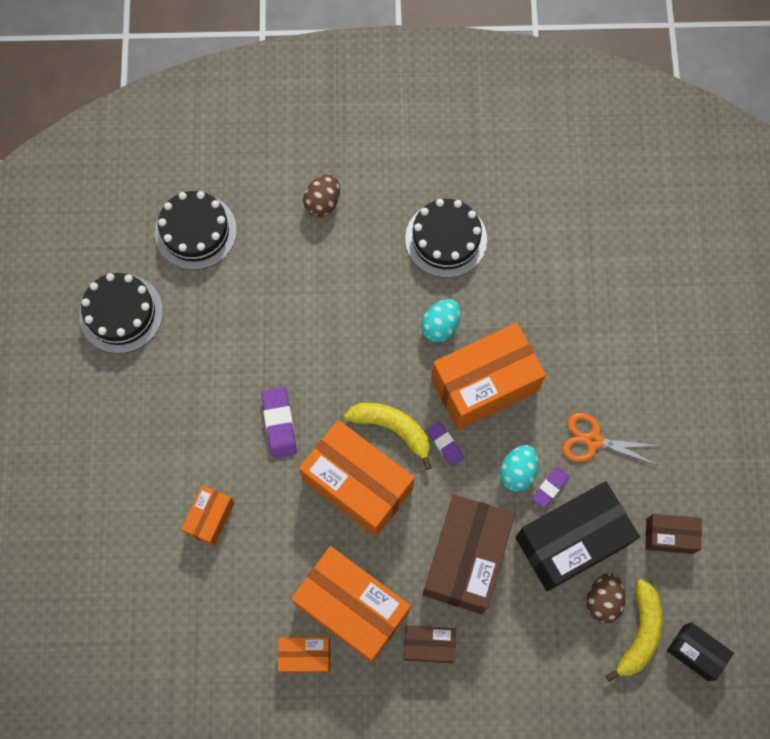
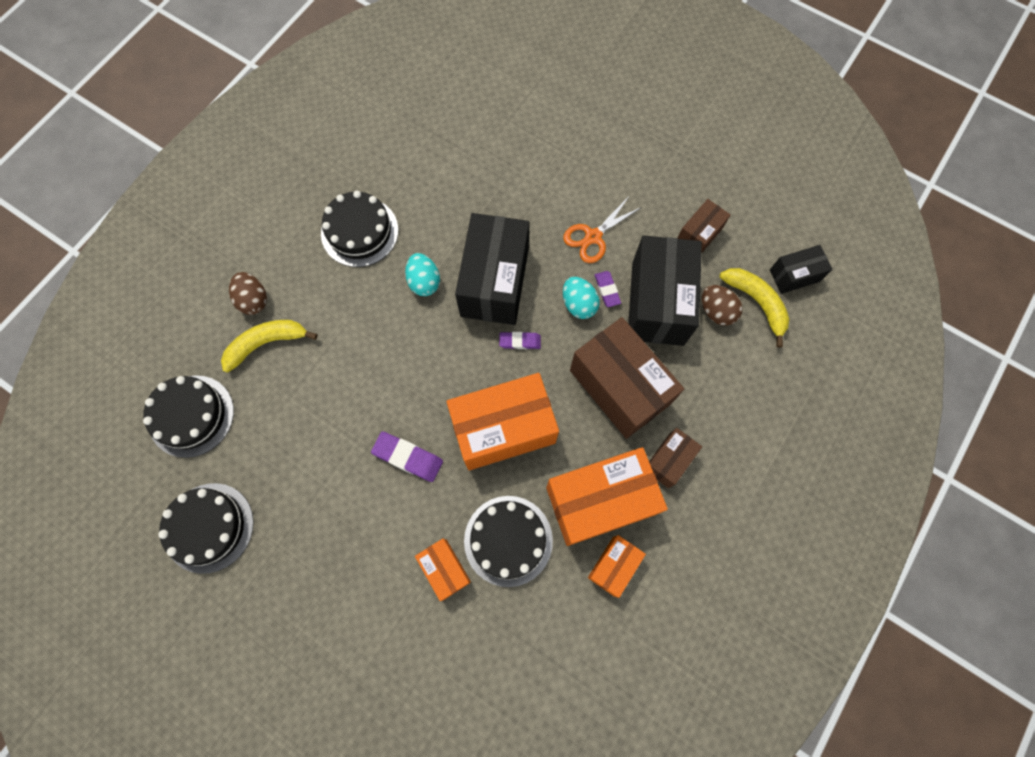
camera: 55 degrees left, 0 degrees up
(267, 553) = (508, 540): none -> black cake
(393, 428) = (478, 371): yellow banana -> yellow banana (266, 343)
(484, 385) = (495, 282): orange box -> black box

